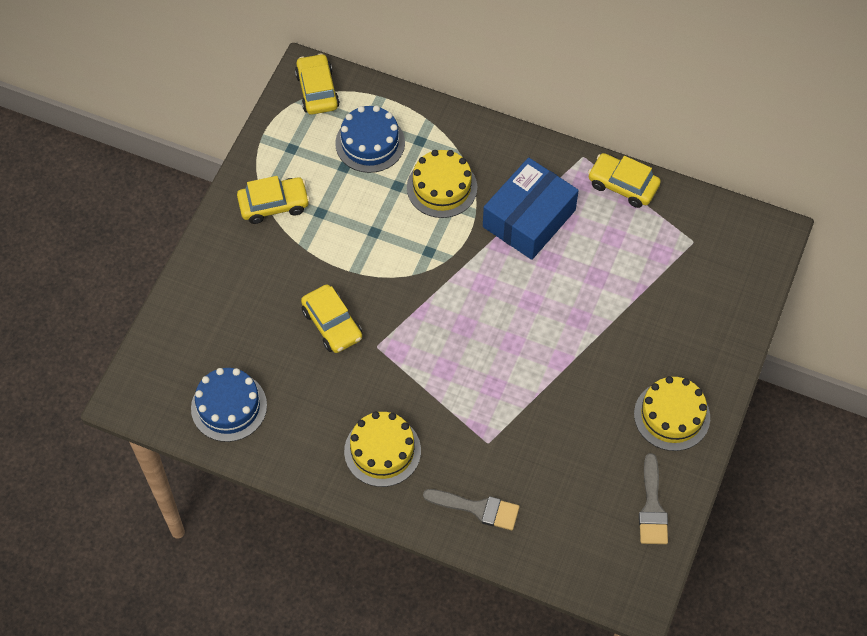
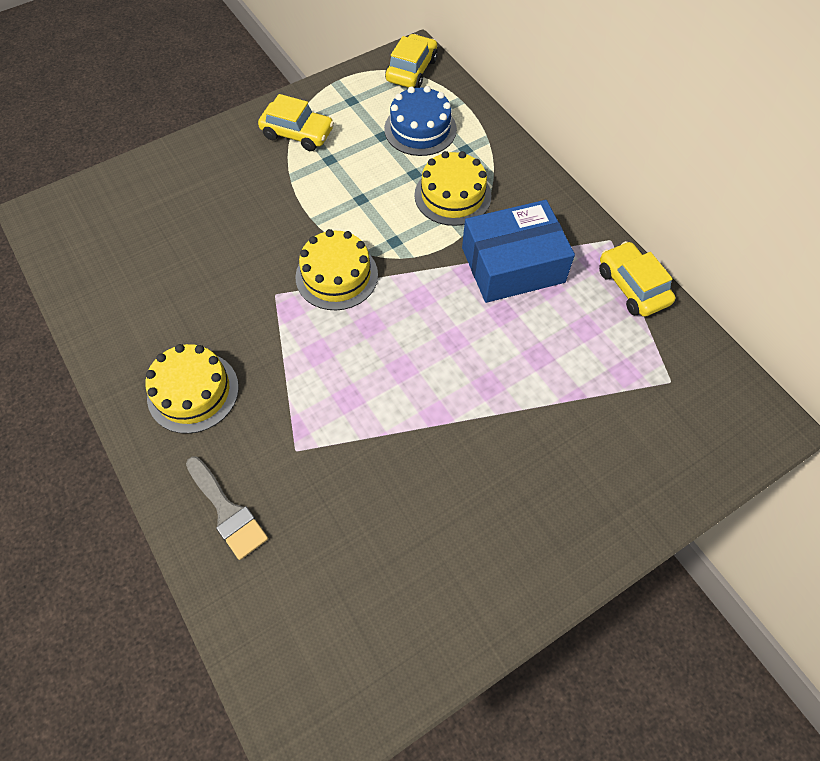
camera: 35 degrees right, 0 degrees up
(229, 406) = (106, 269): blue cake -> none
(332, 324) = (255, 253): yellow car -> none
(652, 507) = (408, 643): grey brush -> none
(672, 415) = (510, 551): yellow cake -> yellow cake (336, 275)

